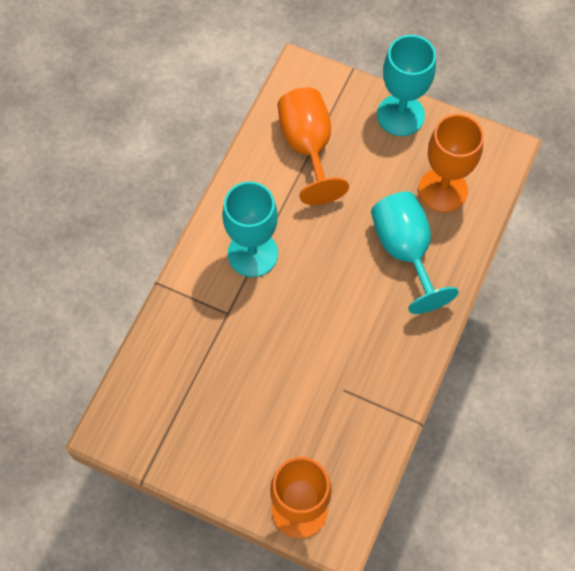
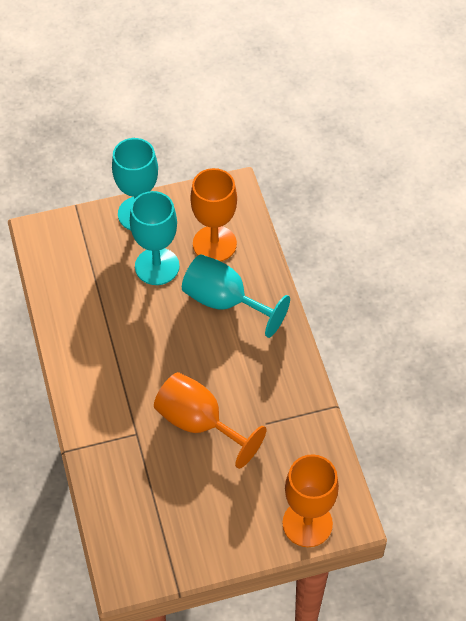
camera: 40 degrees left, 10 degrees down
(252, 254) = (117, 380): turquoise goblet -> turquoise goblet (157, 266)
(308, 147) = (91, 280): orange goblet -> orange goblet (199, 423)

